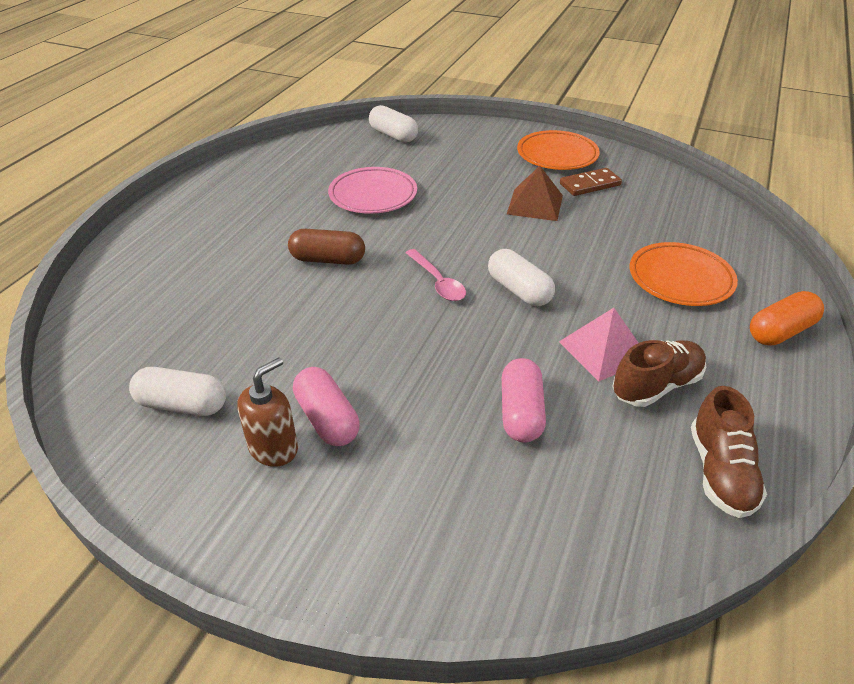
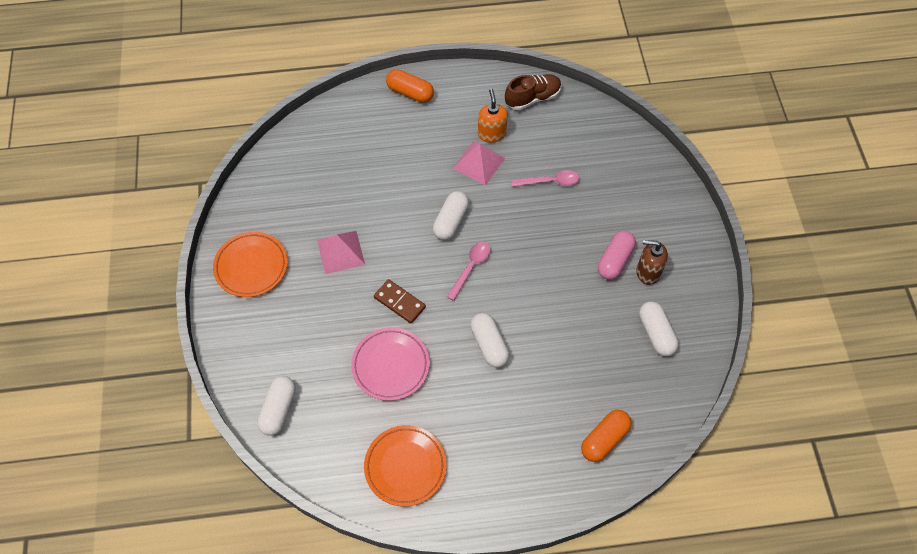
camera: 120 degrees left, 20 degrees up
(130, 295) = (604, 439): none -> orange capsule
(328, 260) = (489, 345): brown capsule -> white capsule
(521, 413) = (550, 181): pink capsule -> pink spoon
(535, 204) = (340, 252): brown pyramid -> pink pyramid
(590, 184) = (290, 228): brown domino -> brown domino (399, 302)
(656, 386) = (491, 134): brown shoe -> orange soap dispenser
(680, 279) = (386, 146): orange plate -> orange plate (405, 467)

